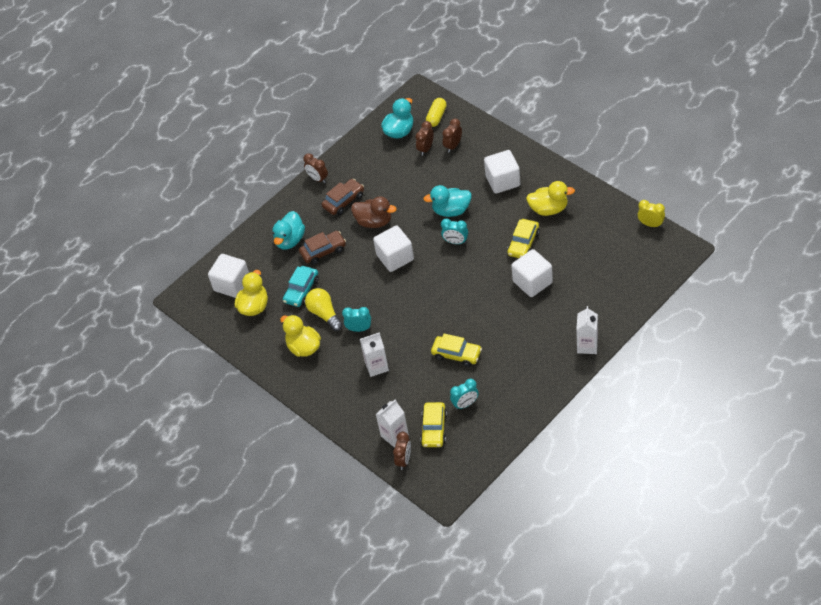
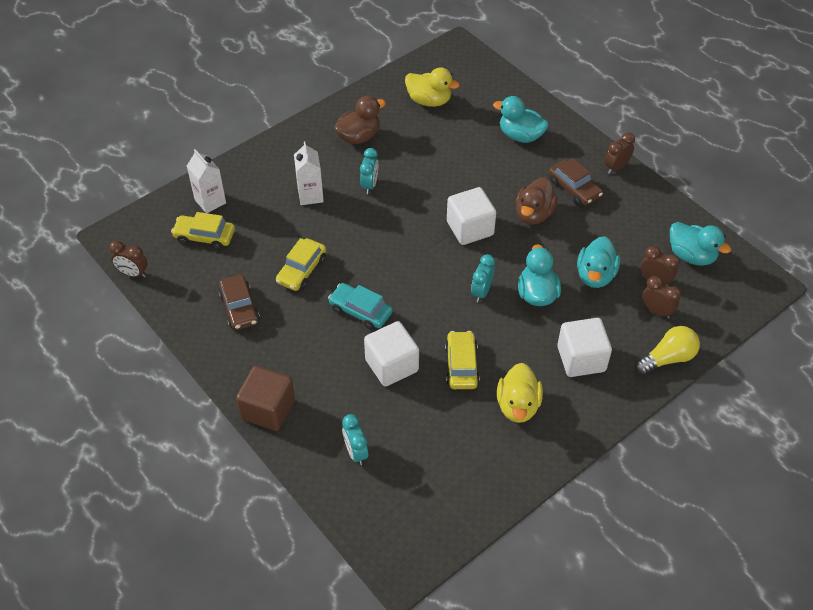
camera: 90 degrees right, 0 degrees up
(232, 284) = (466, 85): white cube -> none
(301, 290) = (441, 140): turquoise car -> turquoise car (360, 311)
(304, 347) = (359, 136): yellow duck -> brown duck
(323, 251) = (496, 163): brown car -> brown car (239, 308)
(324, 314) = (400, 157): yellow light bulb -> yellow light bulb (667, 358)
(404, 460) = (175, 206): brown clock -> brown clock (133, 273)
(428, 180) = (595, 275): none -> turquoise duck
(436, 117) = (716, 299): yellow capsule -> none
(465, 404) = (227, 269): turquoise clock -> turquoise clock (356, 452)
(523, 243) = (461, 365): yellow car -> yellow car turned 60 degrees clockwise
(587, 345) = (268, 409): white carton -> brown cube
(651, 224) = (461, 533): yellow clock -> none

